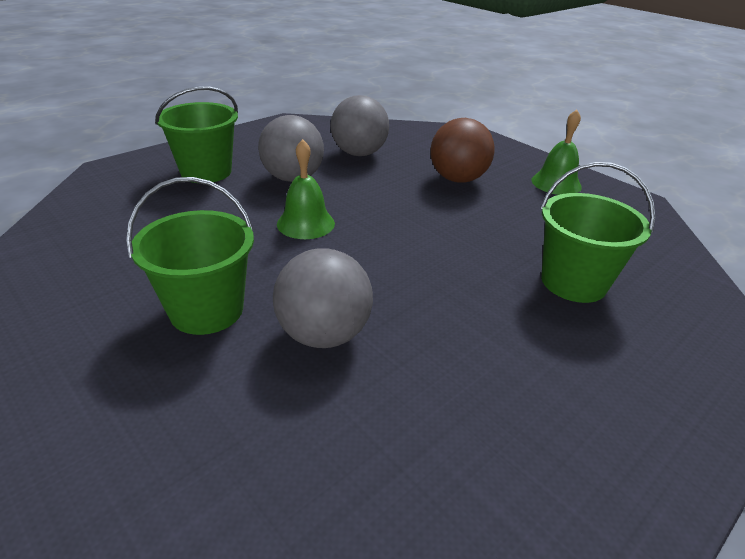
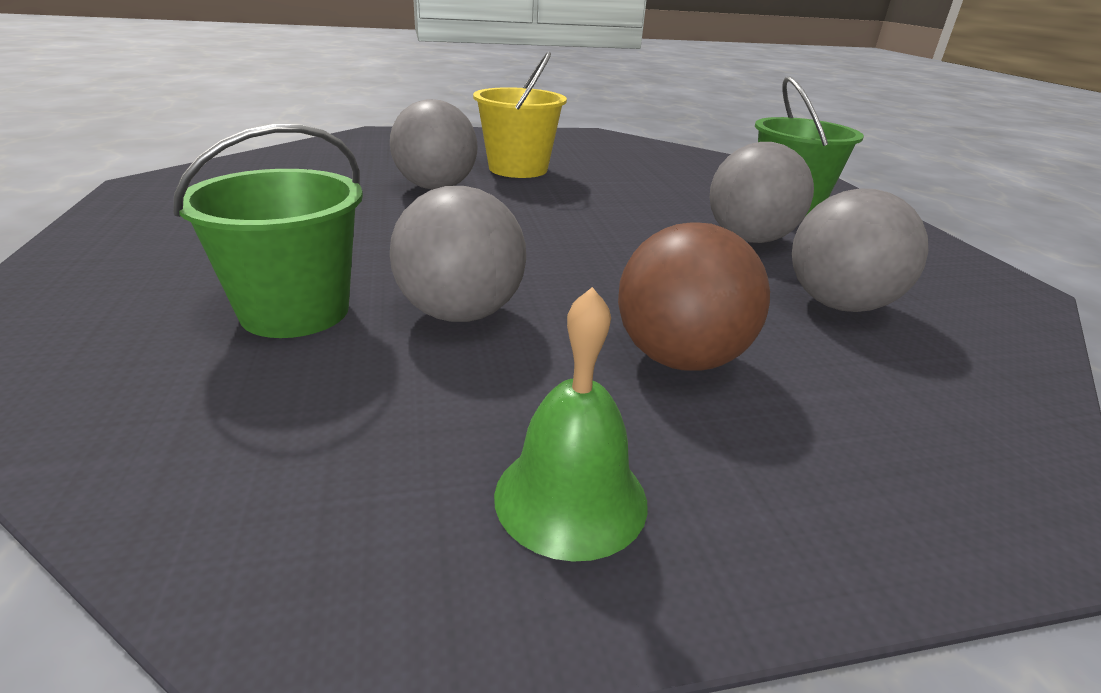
camera: 120 degrees right, 5 degrees down
(206, 310) = (518, 169): green bucket -> yellow bucket
(305, 223) = (618, 219): green bell -> none
(500, 235) = (460, 313): none -> grey ball

